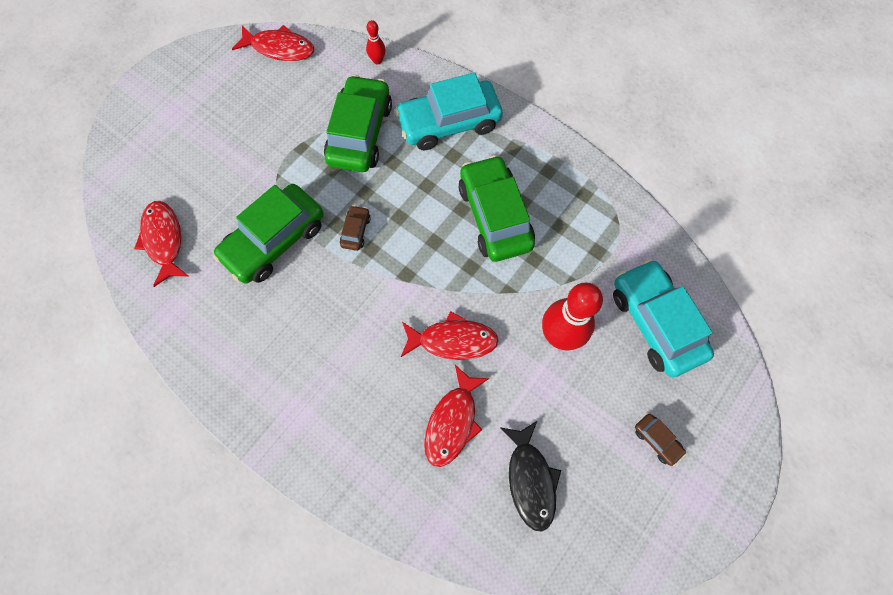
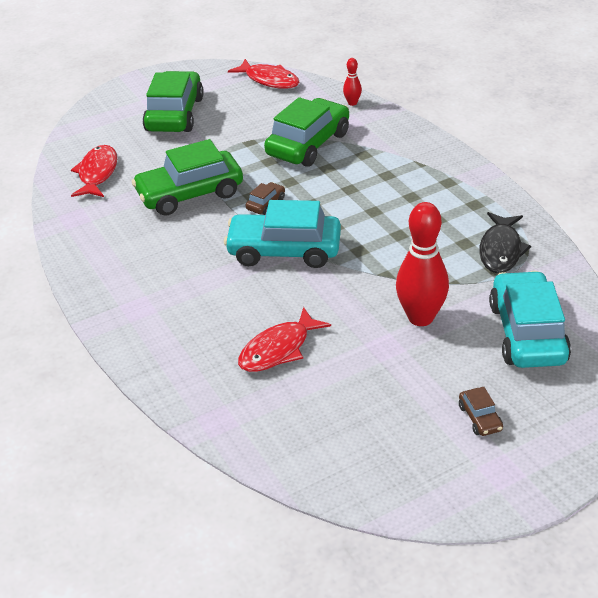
camera: 25 degrees right, 30 degrees down
(449, 123) = (395, 154): turquoise car -> turquoise car (284, 251)
(453, 340) = (312, 295): red fish -> none
(494, 216) = (403, 223): green car -> green car (174, 114)
(530, 480) = (330, 410): black fish -> black fish (501, 250)

